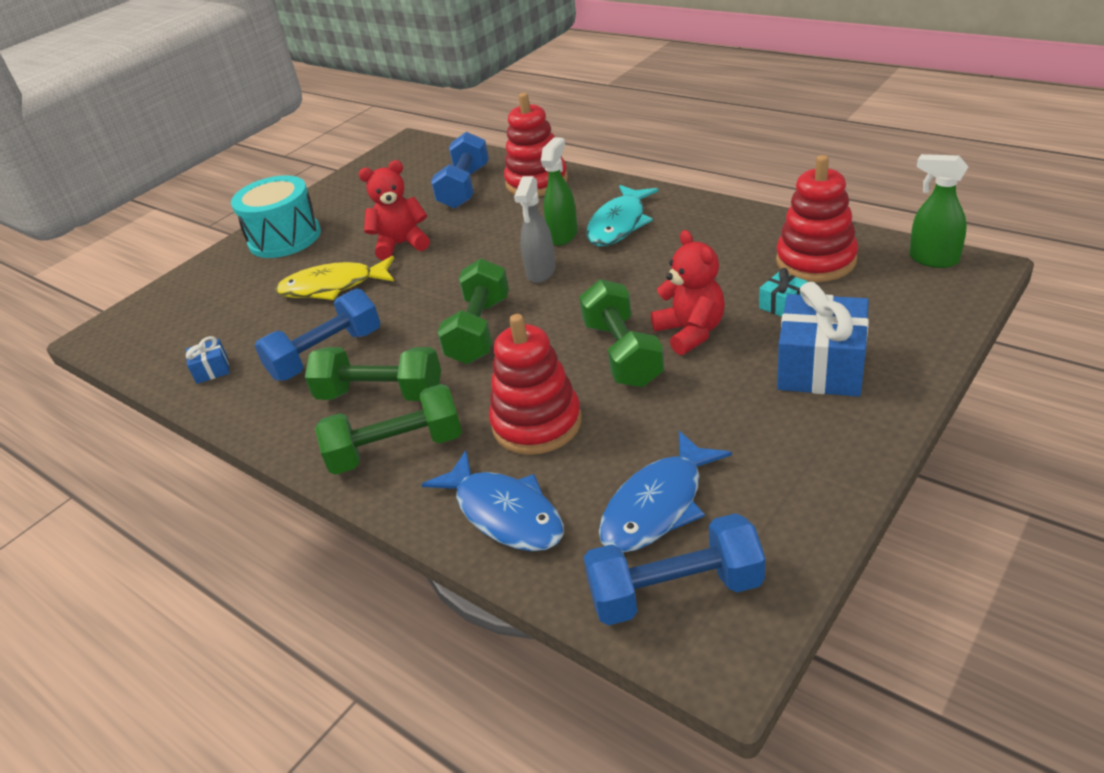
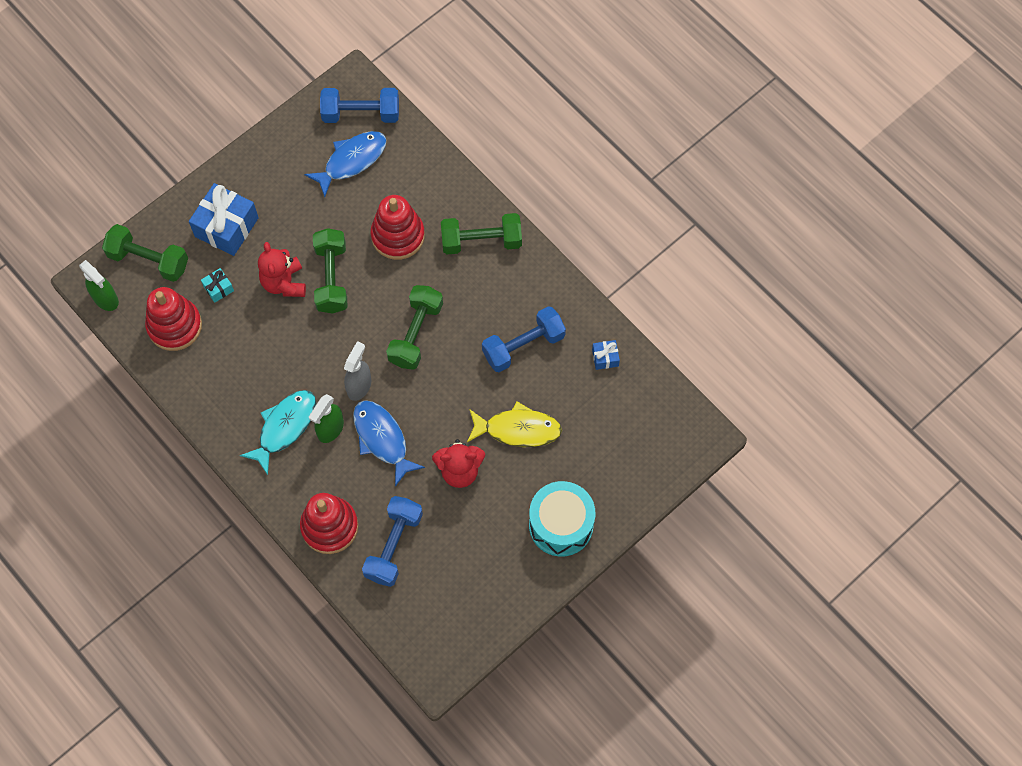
camera: 175 degrees left, 30 degrees up
(380, 394) = (488, 292): green dumbbell -> green dumbbell (149, 260)
(504, 513) = (429, 179): blue fish -> blue fish (382, 439)

